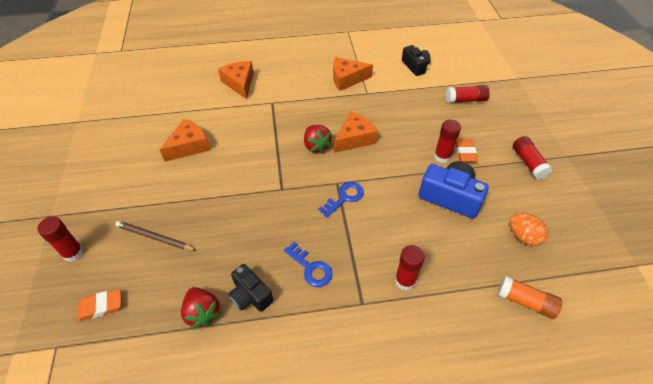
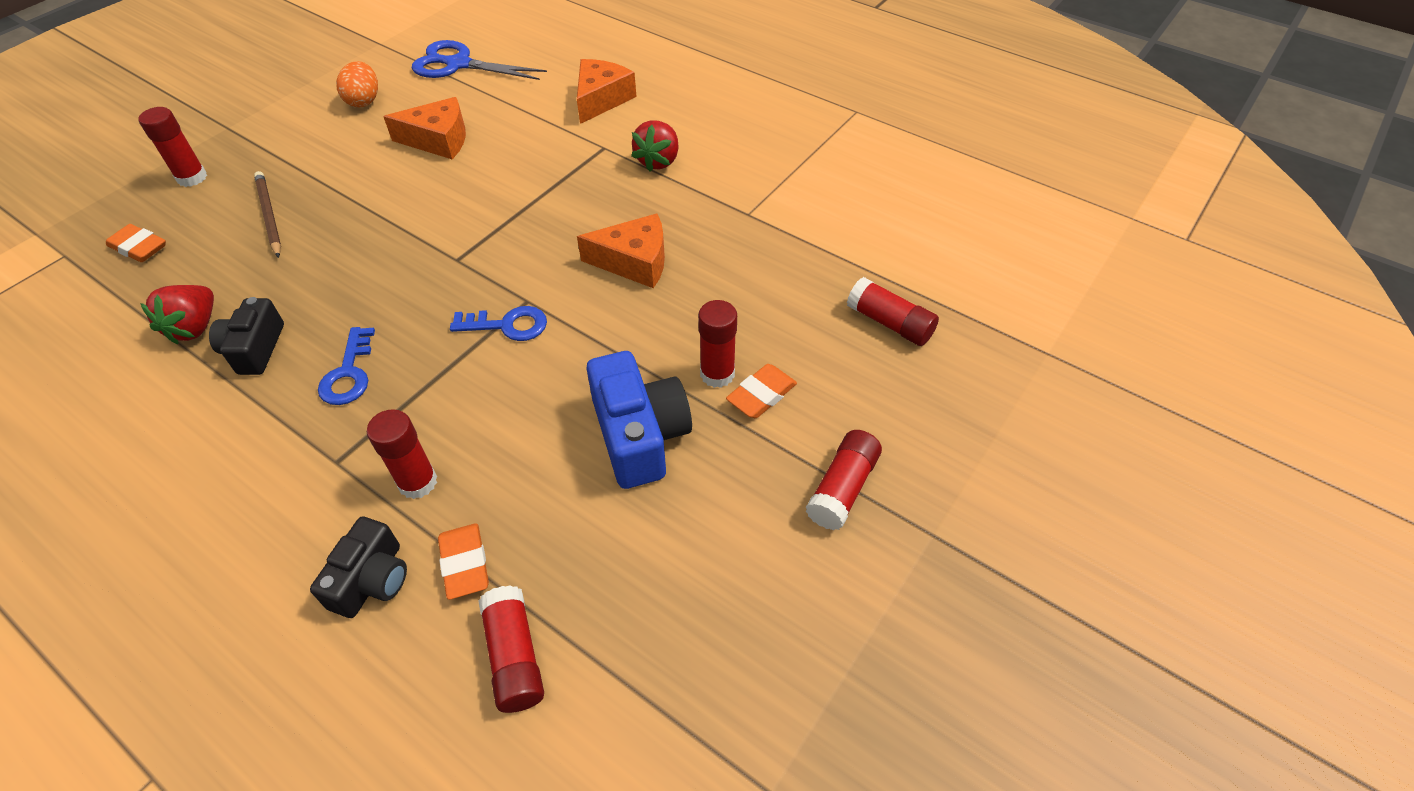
camera: 45 degrees right, 0 degrees up
(142, 107) = (458, 64): none -> blue scissors
(316, 146) = (573, 237): red strawberry -> red strawberry (658, 161)
(347, 79) = (749, 177): orange cheese -> none
(415, 66) = (884, 222): black camera -> black camera (372, 580)
(465, 290) = (465, 564): none -> orange eraser
(523, 236) = (655, 576): orange egg -> orange egg (364, 101)
(525, 301) = (514, 656): orange glue stick -> red glue stick

